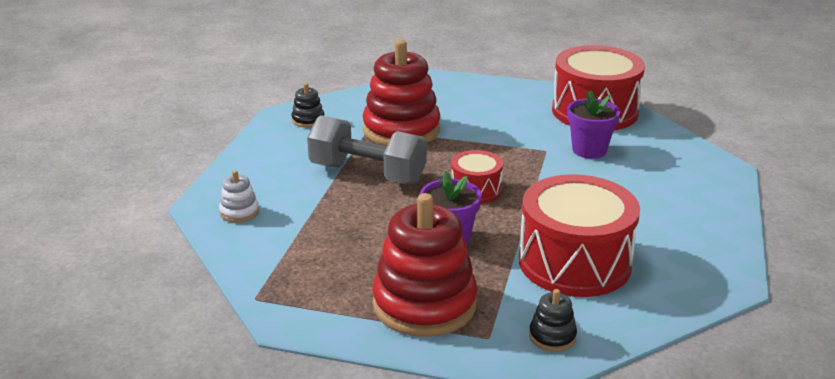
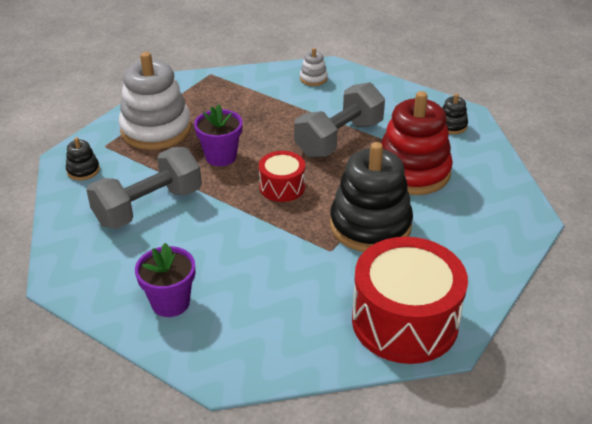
camera: 110 degrees right, 10 degrees up
(424, 304) = (156, 129): red stacking toy -> white stacking toy
(497, 138) = (370, 225): none -> black stacking toy
(574, 262) = (148, 207): red drum -> grey dumbbell
(589, 150) = (316, 281): purple flower pot -> purple flower pot (170, 302)

